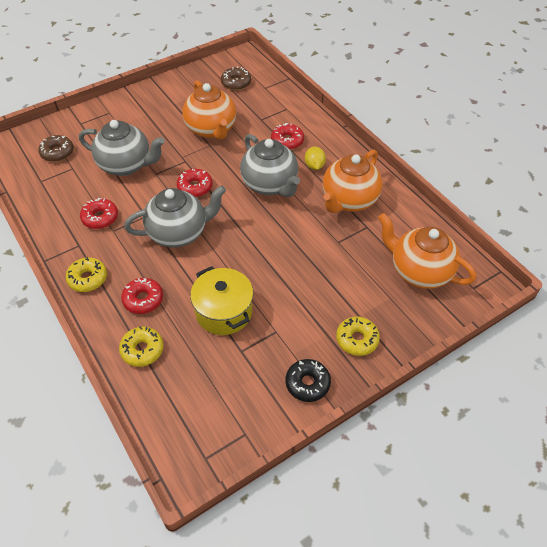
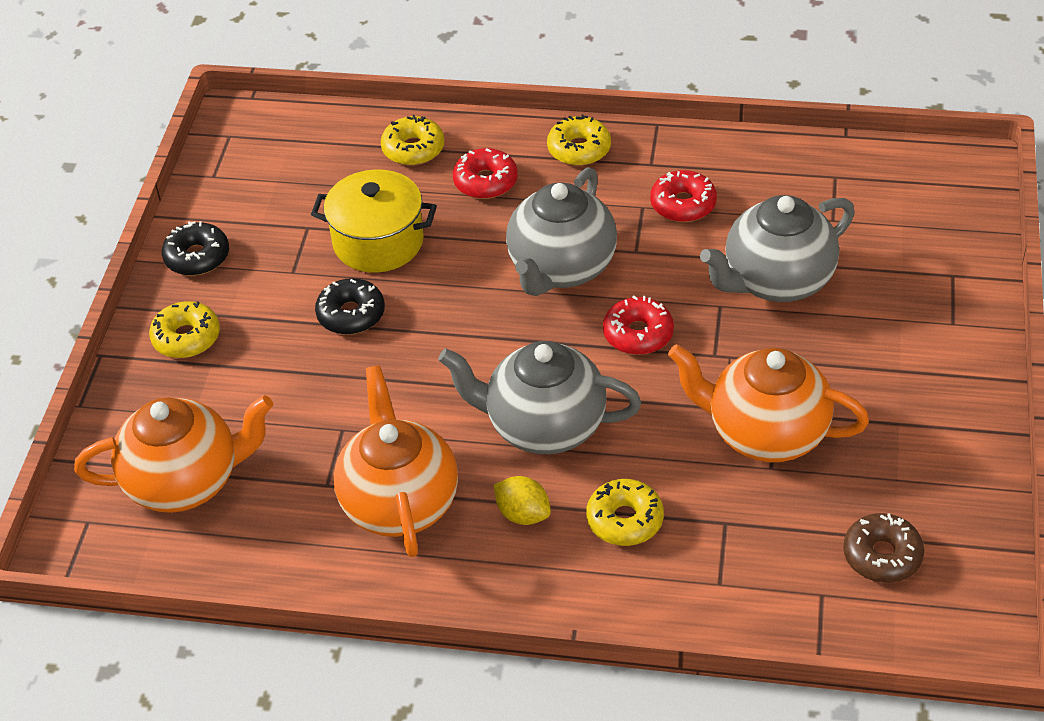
camera: 135 degrees right, 5 degrees down
(57, 153) = (891, 218): brown donut -> none
(278, 286) = (351, 314): none -> black donut
(287, 141) = (625, 520): red donut -> yellow donut

